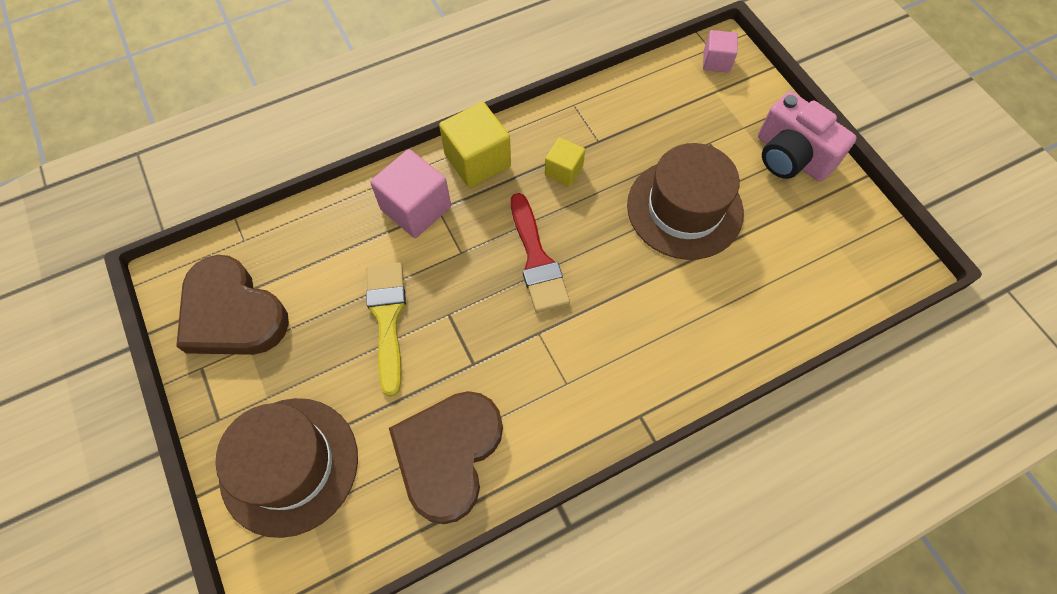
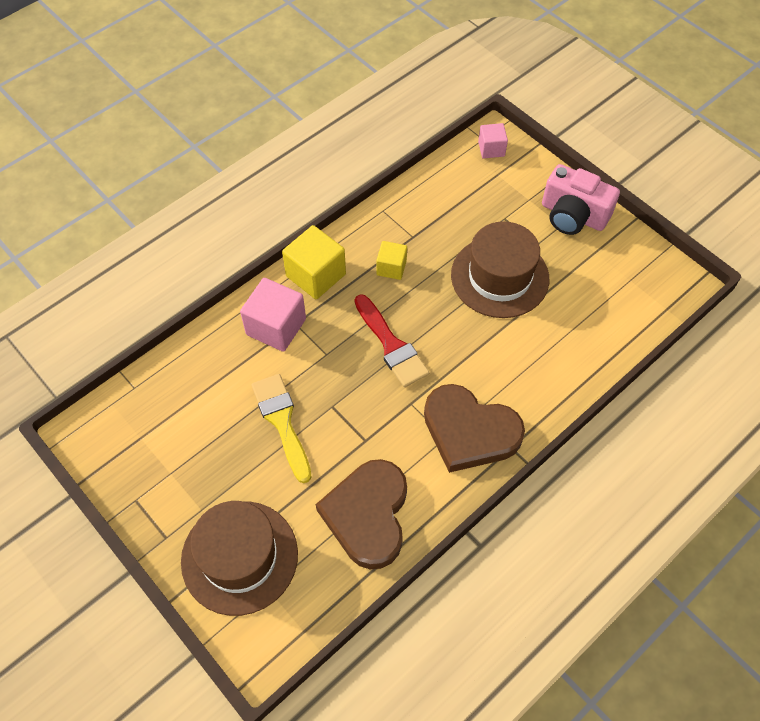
camera: 15 degrees left, 5 degrees down
(232, 313) = (146, 450): brown heart -> brown heart (469, 431)

